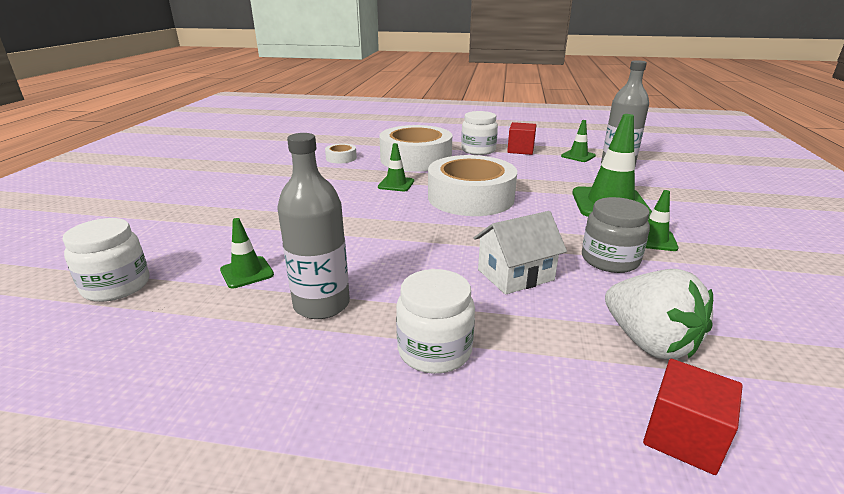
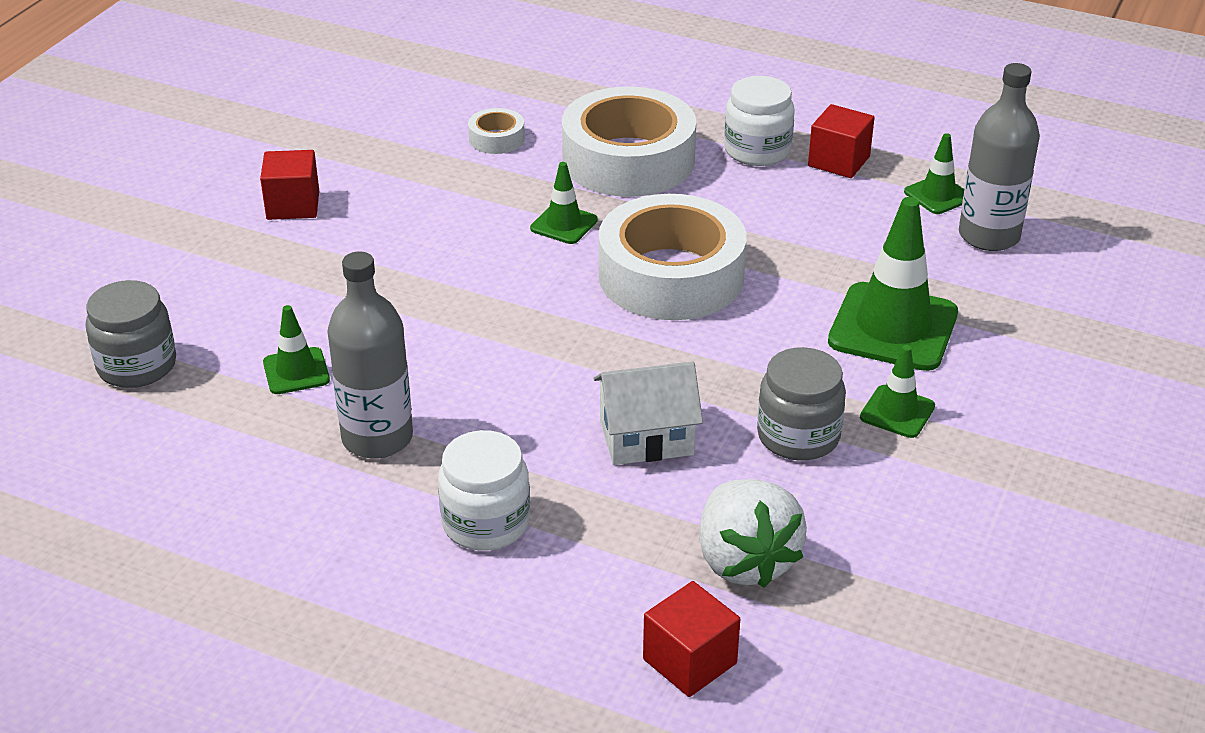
camera: 15 degrees right, 10 degrees up
(116, 286) = (137, 365): white jar -> grey jar
(228, 193) = (293, 205): none -> red cube

